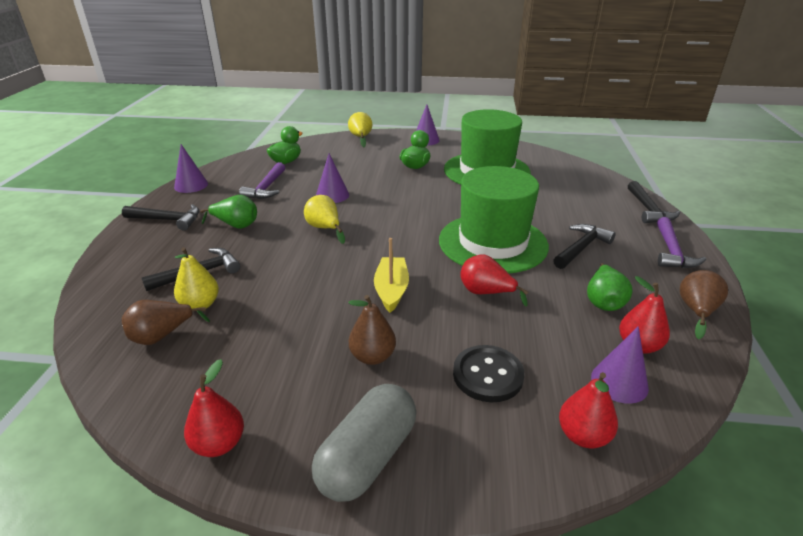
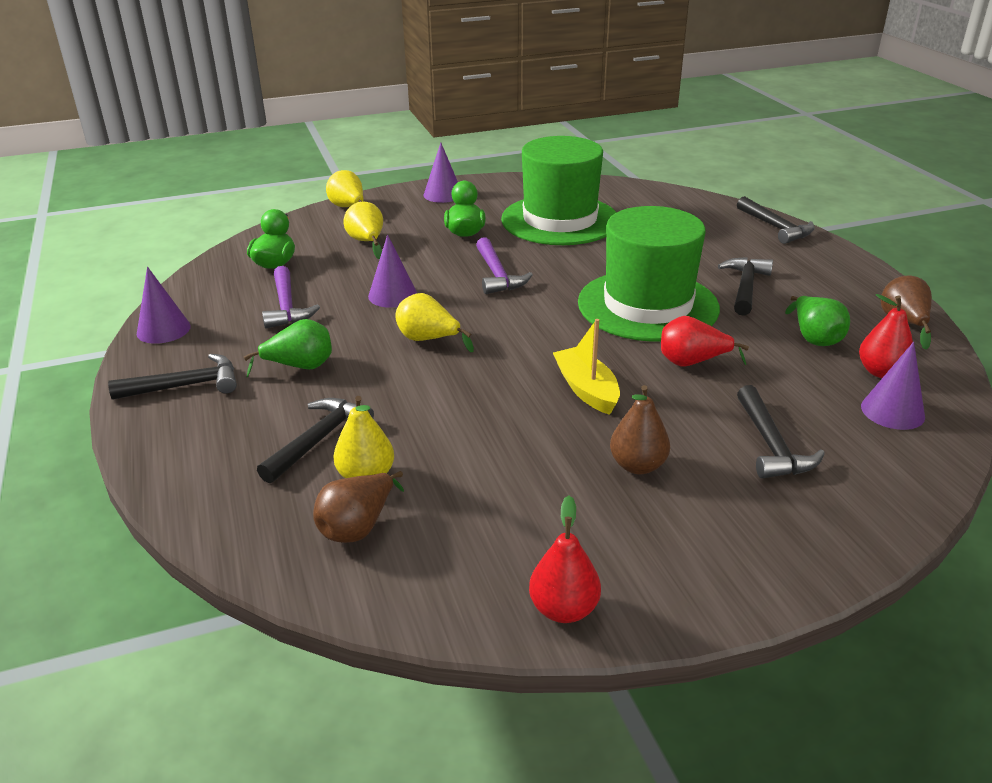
camera: 25 degrees left, 0 degrees up
(350, 160) = (367, 242): none -> yellow pear
(367, 457) = (730, 561): grey capsule -> none
(488, 375) = (770, 445): black button -> black hammer
(583, 436) = (902, 469): red pear -> none
(671, 251) = (834, 268): purple hammer -> purple hammer (497, 275)

